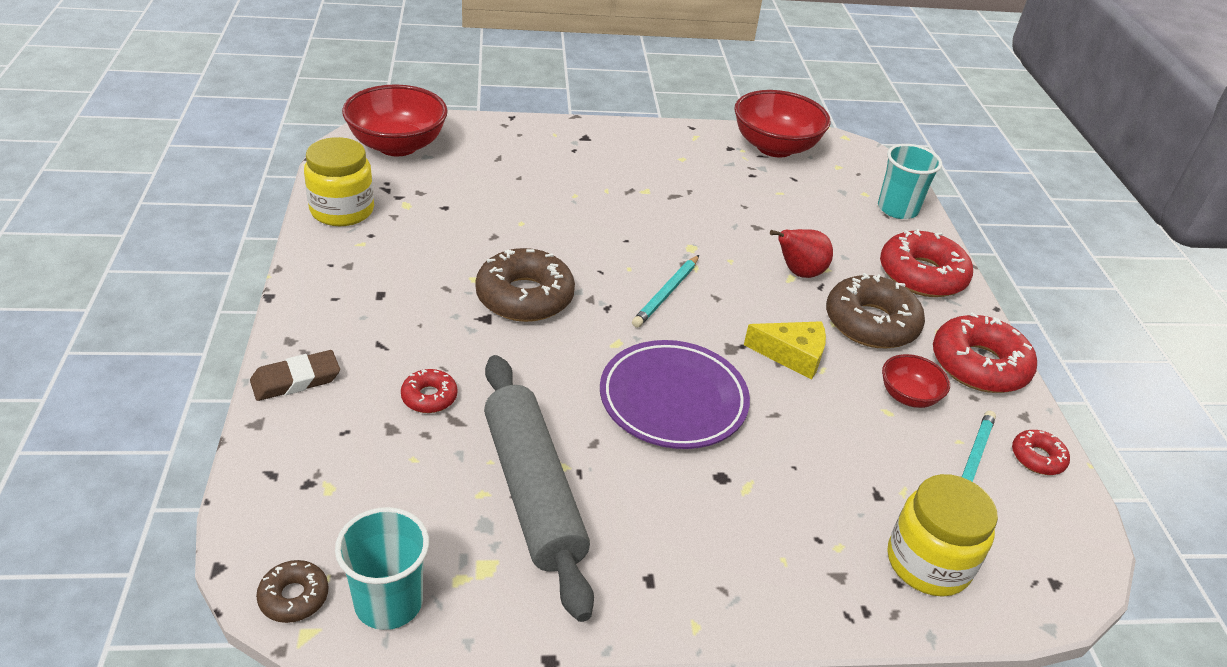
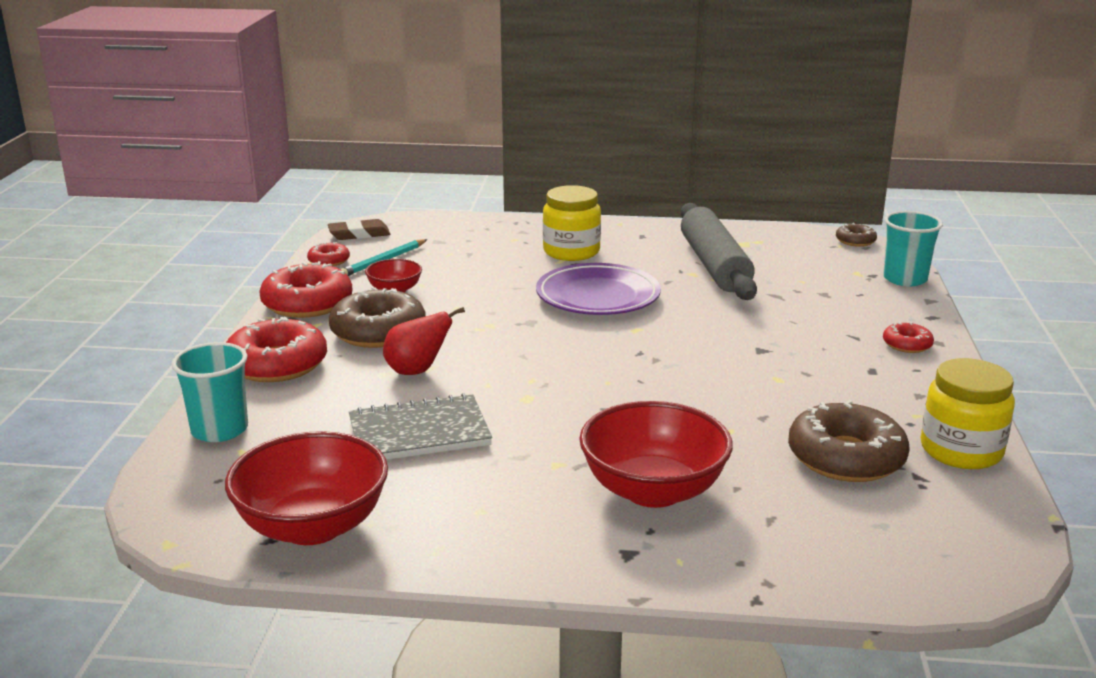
camera: 165 degrees left, 15 degrees down
(296, 380) = (915, 320): brown eraser -> brown eraser (359, 234)
(389, 602) = (799, 237): turquoise cup -> turquoise cup (904, 279)
(397, 145) = (934, 544): red bowl -> red bowl (653, 490)
(429, 397) = (800, 306): red donut -> red donut (907, 344)
(524, 296) = (723, 363): brown donut -> brown donut (846, 457)
(666, 293) = (574, 360): turquoise pencil -> none
(756, 212) = (419, 432): none -> grey notebook
(792, 355) = (476, 315): yellow cheese -> none
(928, 563) = (461, 232): yellow jar -> yellow jar (571, 252)

